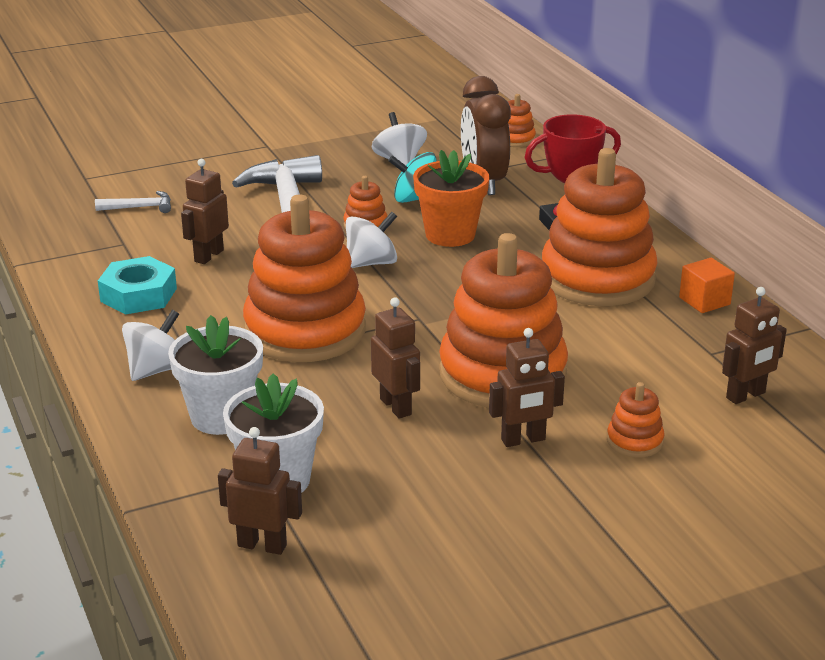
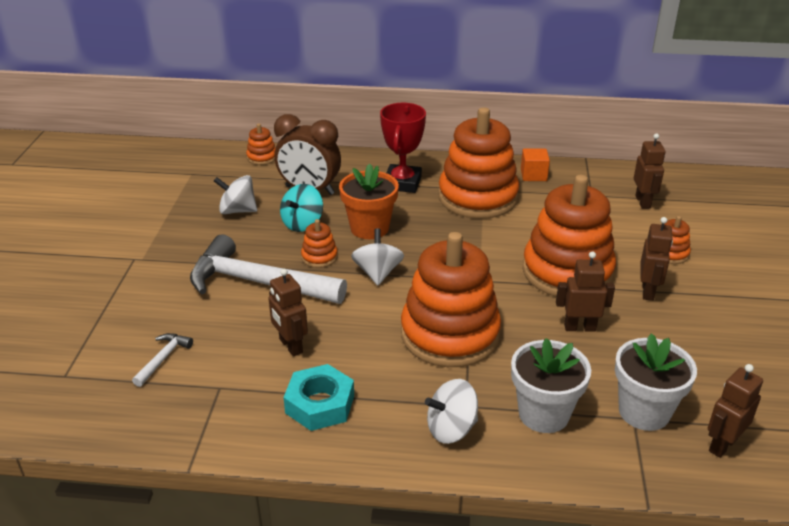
camera: 60 degrees left, 5 degrees up
(157, 370) = (451, 429): white spinning top -> white spinning top turned 90 degrees counterclockwise

